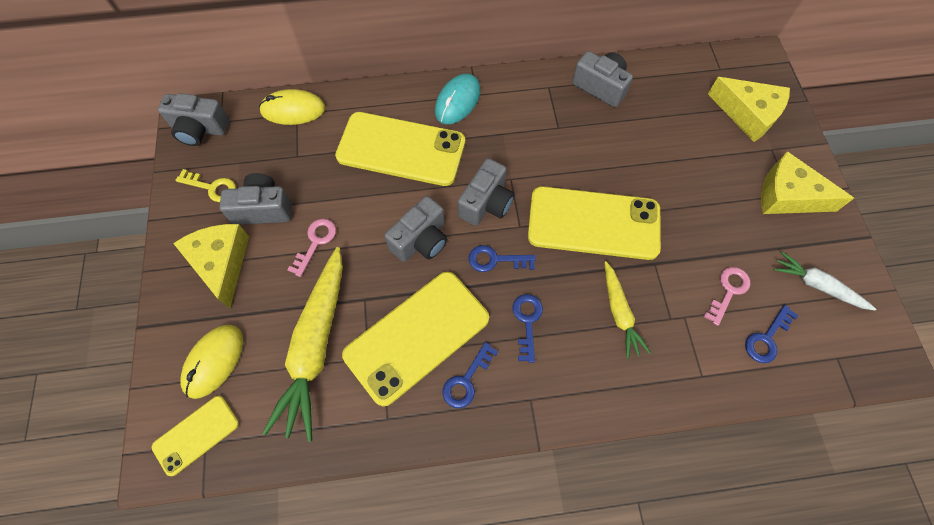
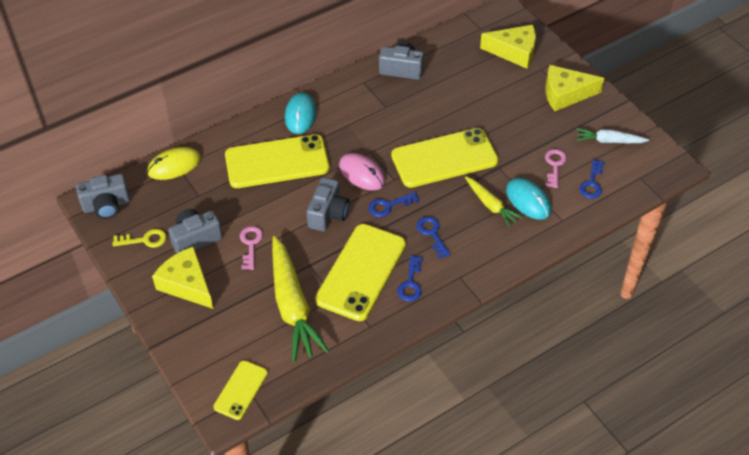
camera: 25 degrees left, 15 degrees down
(214, 361) = (223, 344): yellow mouse -> none
(486, 203) = (362, 174): grey camera -> pink mouse
(670, 327) = (528, 200): none -> turquoise mouse

